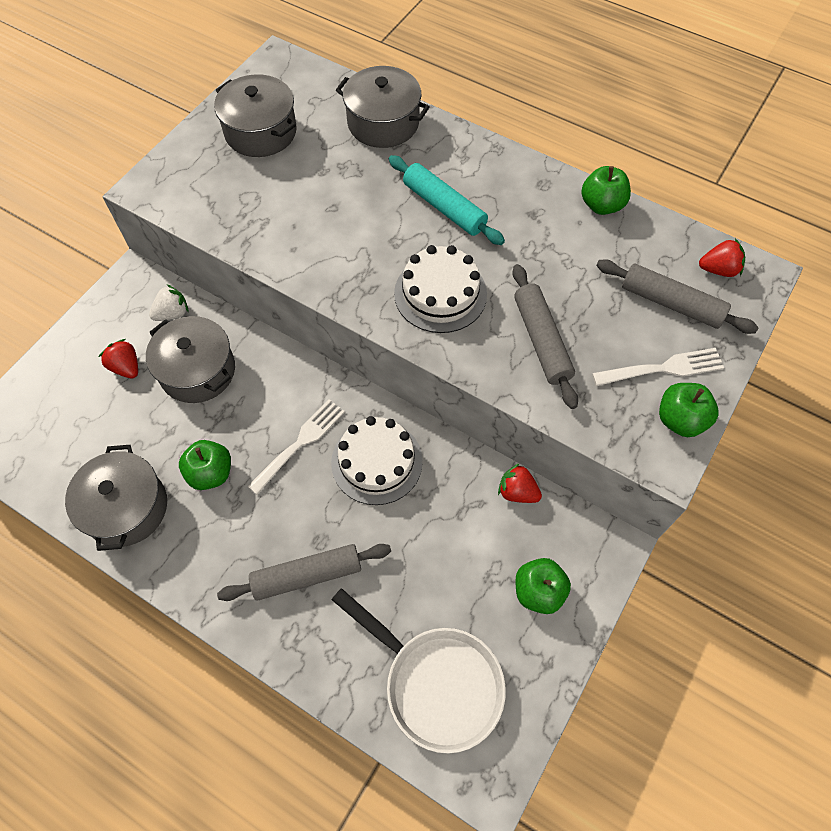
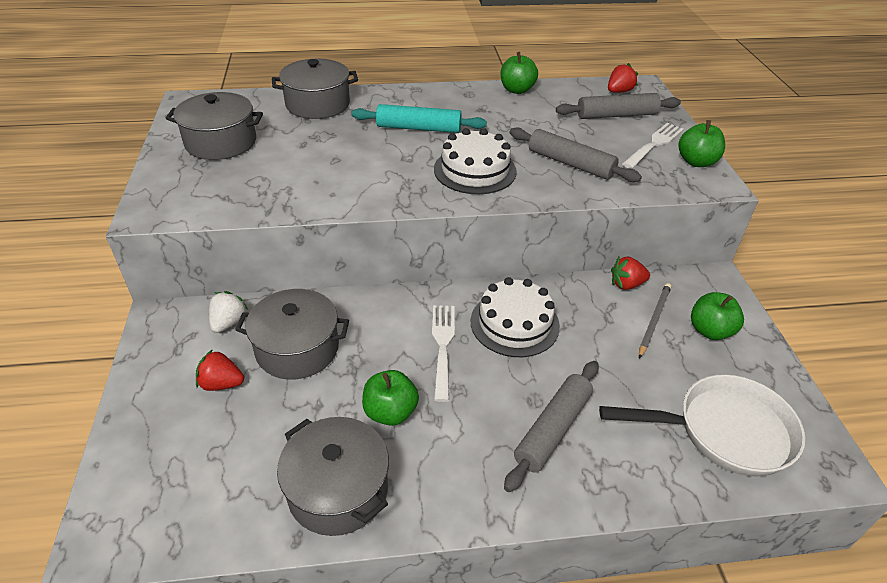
camera: 40 degrees left, 20 degrees down
(499, 544) = (654, 320): none -> grey pencil

